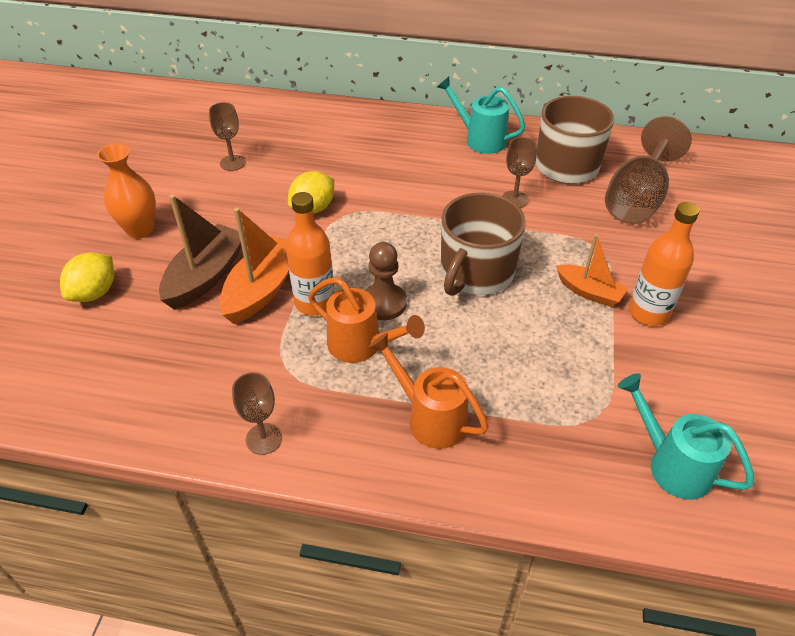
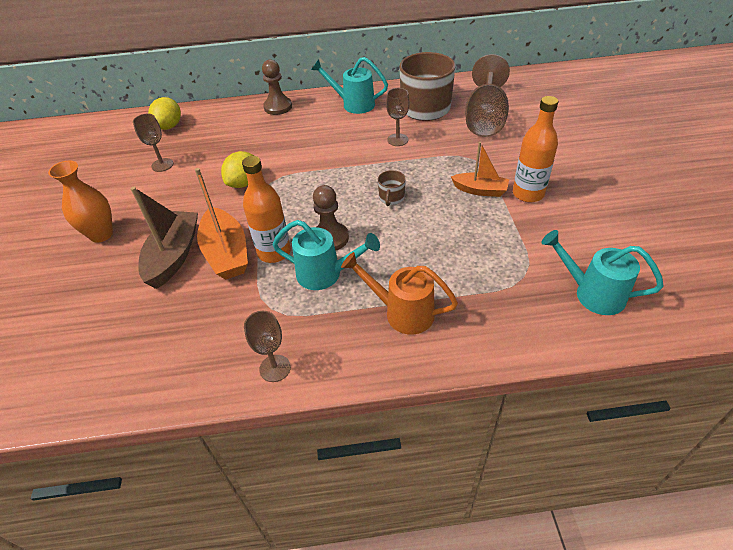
camera: 15 degrees left, 0 degrees up
(94, 293) = (79, 294): yellow lemon -> yellow lemon (169, 126)
(262, 289) = (226, 253): orange boat -> orange boat turned 150 degrees clockwise
(361, 346) = (325, 274): orange watering can -> turquoise watering can
(388, 121) = (278, 107): none -> brown pawn
(476, 273) = (391, 198): brown mug -> brown mug, size x0.43

